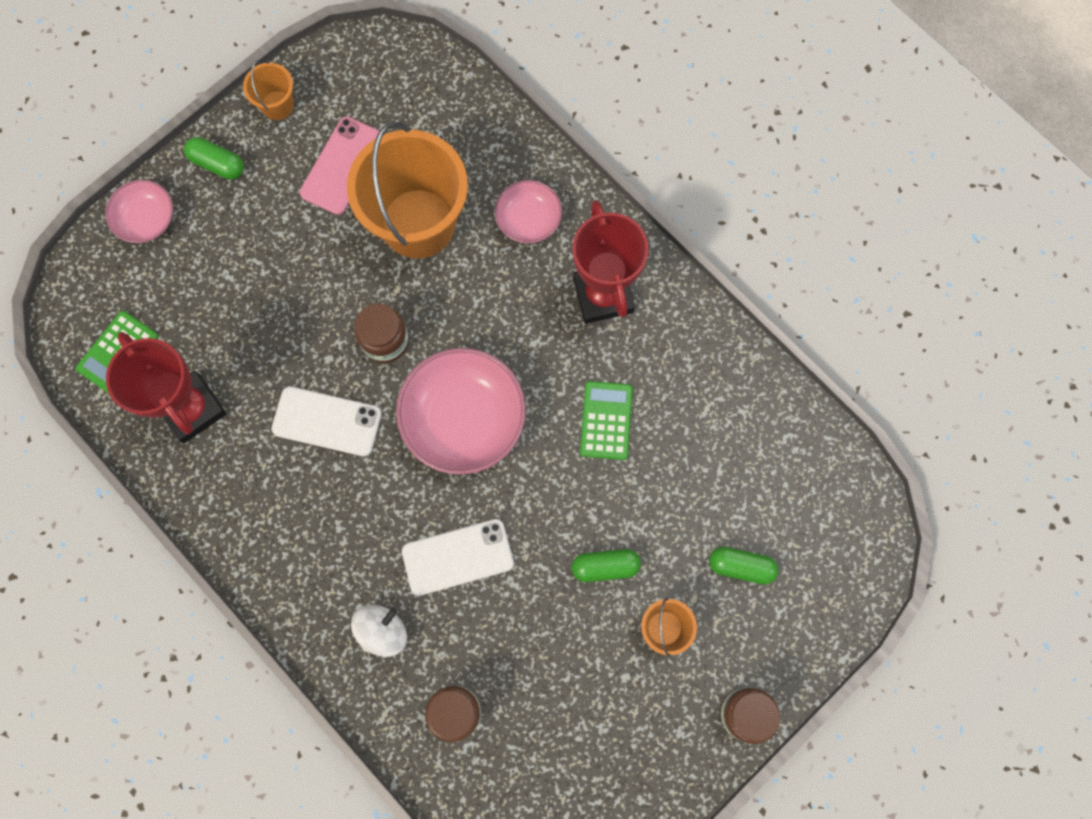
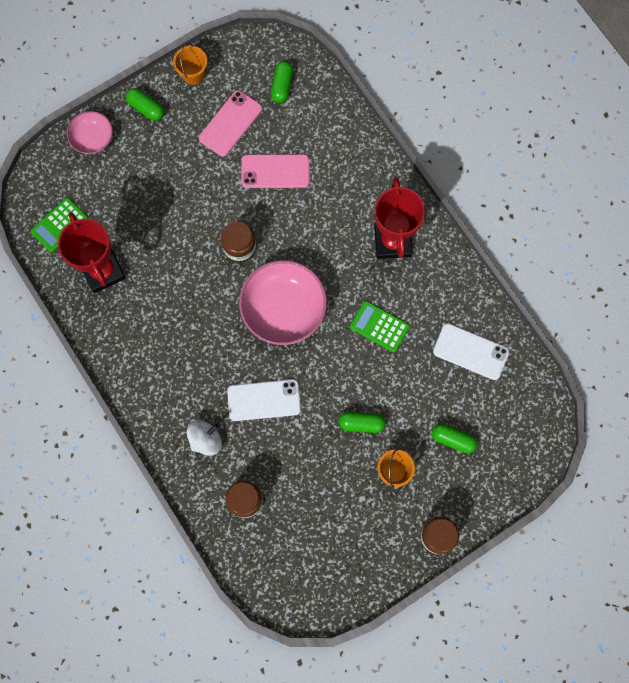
camera: 10 degrees right, 0 degrees up
(327, 421) = (191, 295): white phone -> white phone (470, 351)
(407, 101) = (282, 86): none -> green capsule
(418, 223) = (275, 171): orange bucket -> pink phone
(528, 219) = (351, 181): pink bowl -> none
(606, 420) = (379, 326): green calculator -> green calculator turned 75 degrees counterclockwise

